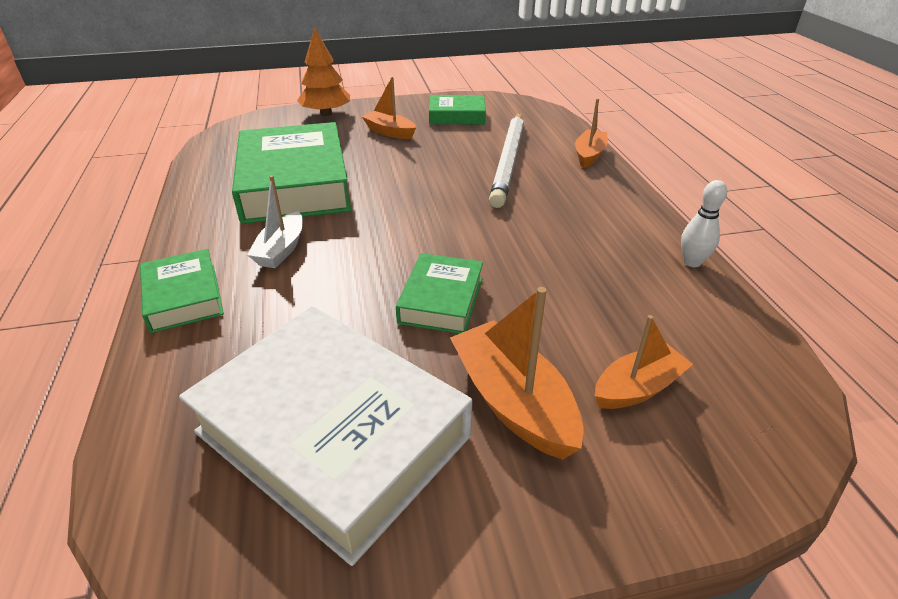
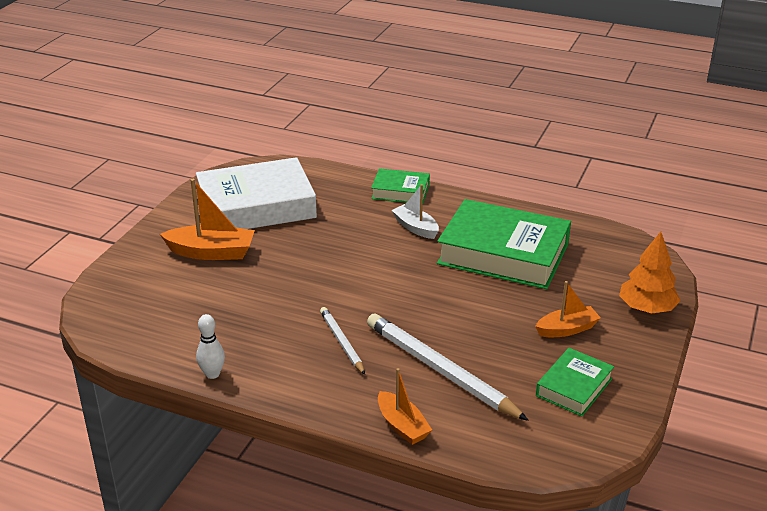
camera: 125 degrees right, 5 degrees down
(441, 300) = (302, 262): green book -> none
(541, 214) = (342, 342): none -> white pencil
(638, 388) = (170, 289): orange boat -> none

